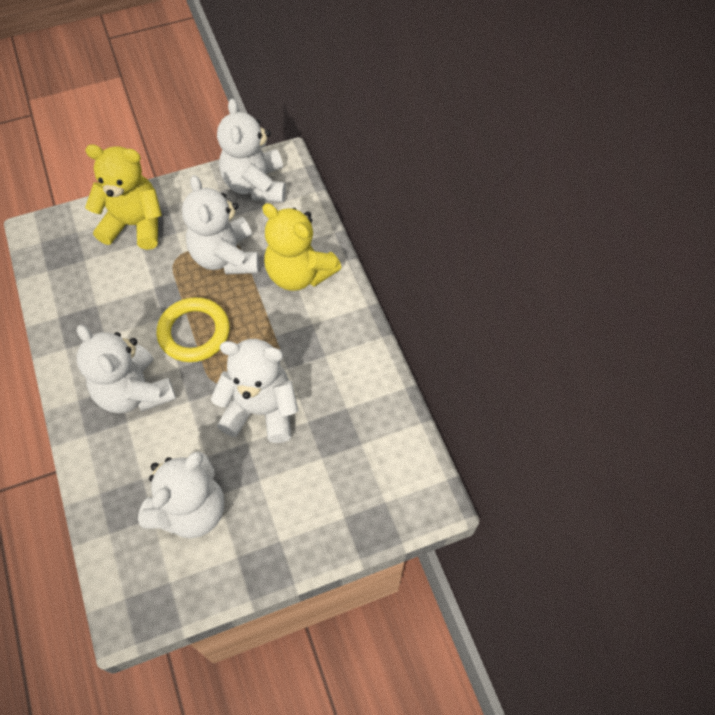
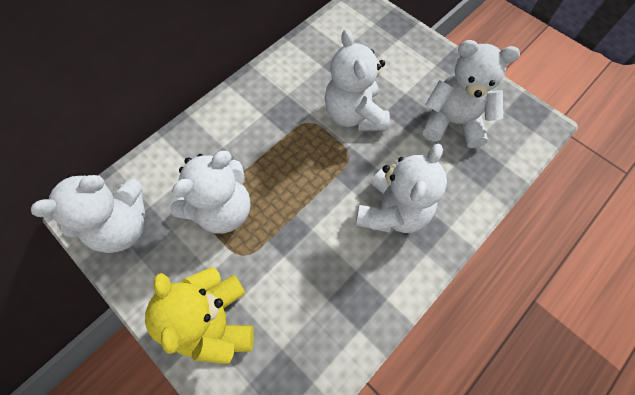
camera: 115 degrees left, 5 degrees up
(194, 332) = (313, 195): yellow ring -> none
(299, 274) = (217, 143): yellow teddy bear -> none

